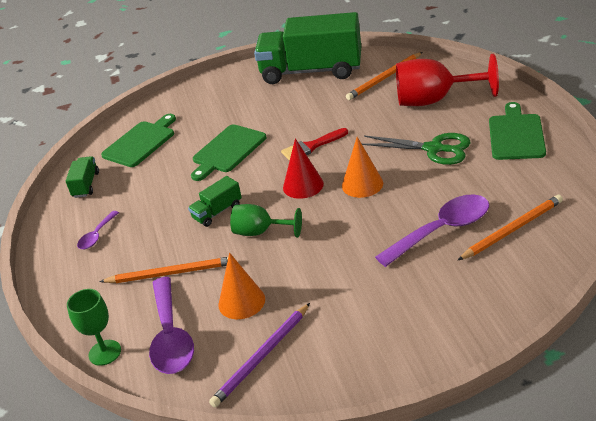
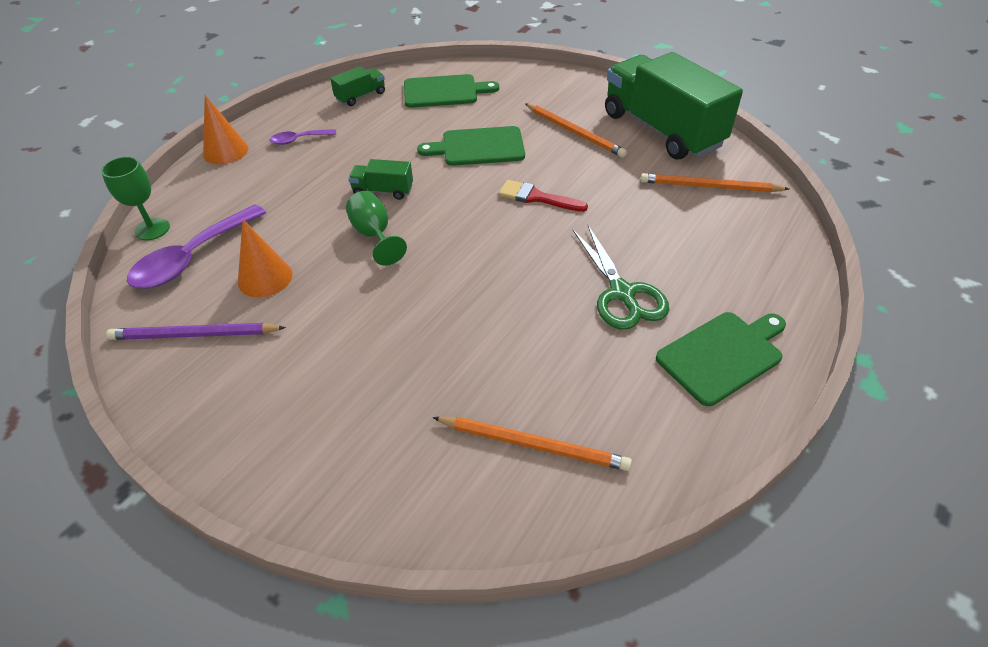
camera: 45 degrees right, 10 degrees up
(171, 273) = (277, 210): orange pencil -> orange pencil (574, 132)
(303, 185) = (469, 225): red cone -> none
(362, 184) = (508, 268): orange cone -> orange cone (225, 151)
(434, 100) = (713, 247): red goblet -> none
(442, 230) = (480, 376): purple spoon -> none

